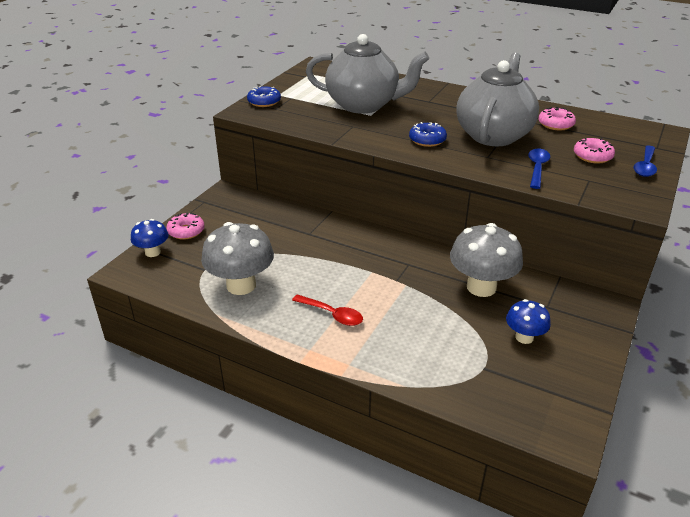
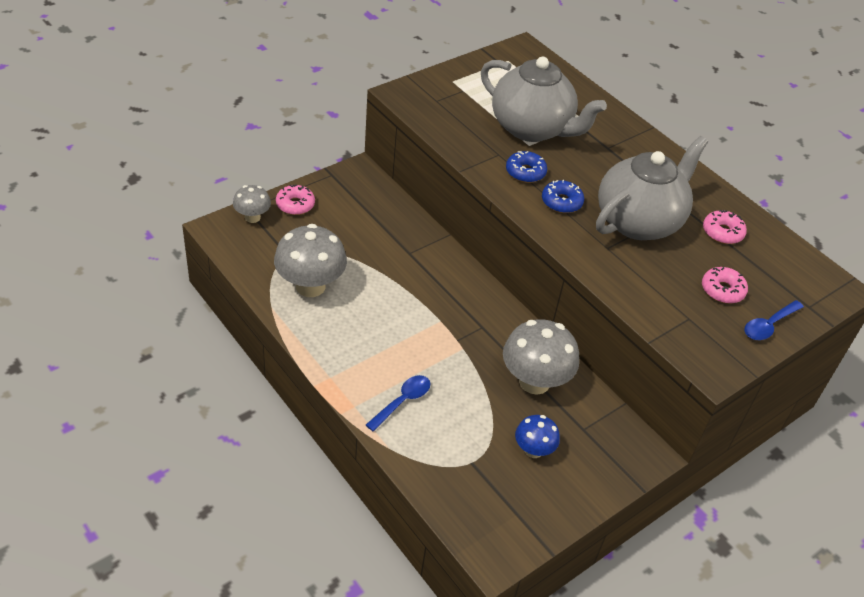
camera: 20 degrees right, 10 degrees up
(153, 252) = (252, 217): blue mushroom -> grey mushroom
(264, 102) = (431, 87): blue donut -> blue donut (525, 172)
(332, 314) = (372, 351): red spoon -> none
(537, 168) = (647, 282): blue spoon -> blue spoon (402, 401)

